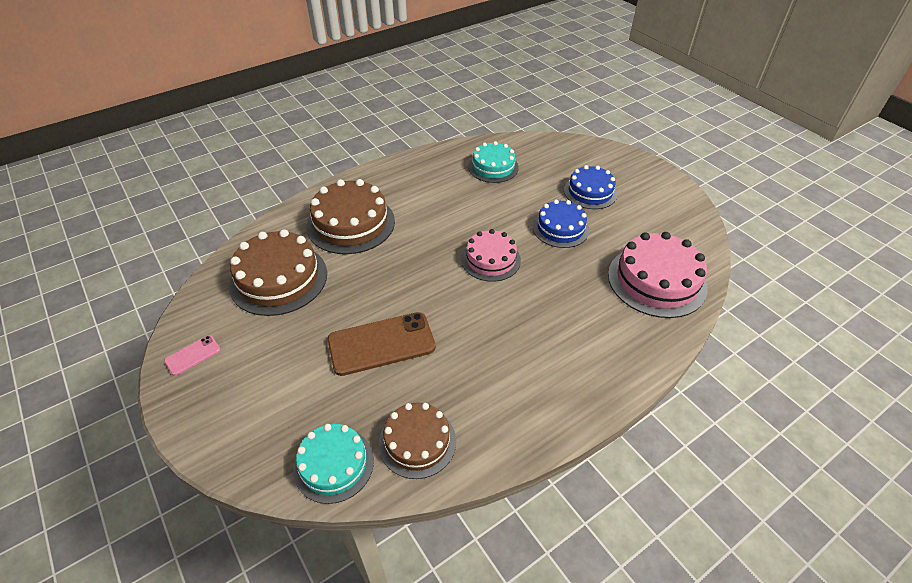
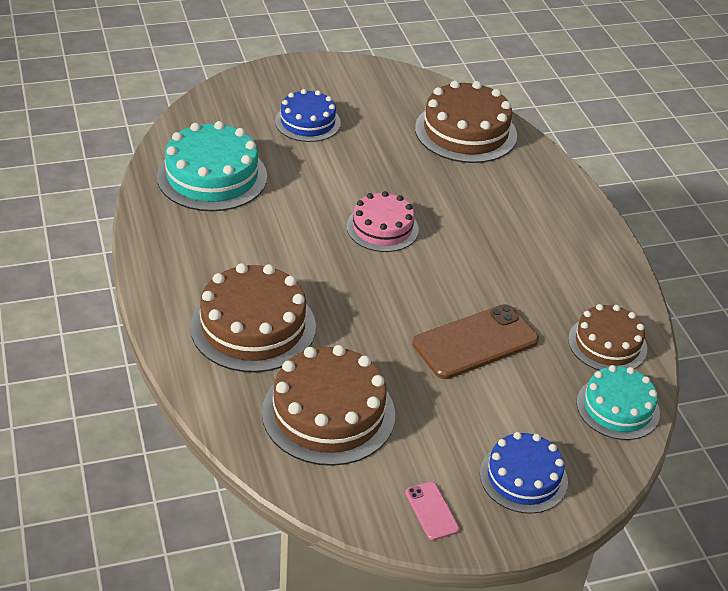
camera: 75 degrees left, 5 degrees down
(381, 344) = (475, 342): brown phone -> brown phone turned 60 degrees clockwise
(493, 167) = (212, 176): turquoise cake -> turquoise cake, size x1.57
(560, 228) = (357, 163): blue cake -> blue cake (523, 477)
(656, 281) = (465, 132): pink cake -> brown cake

